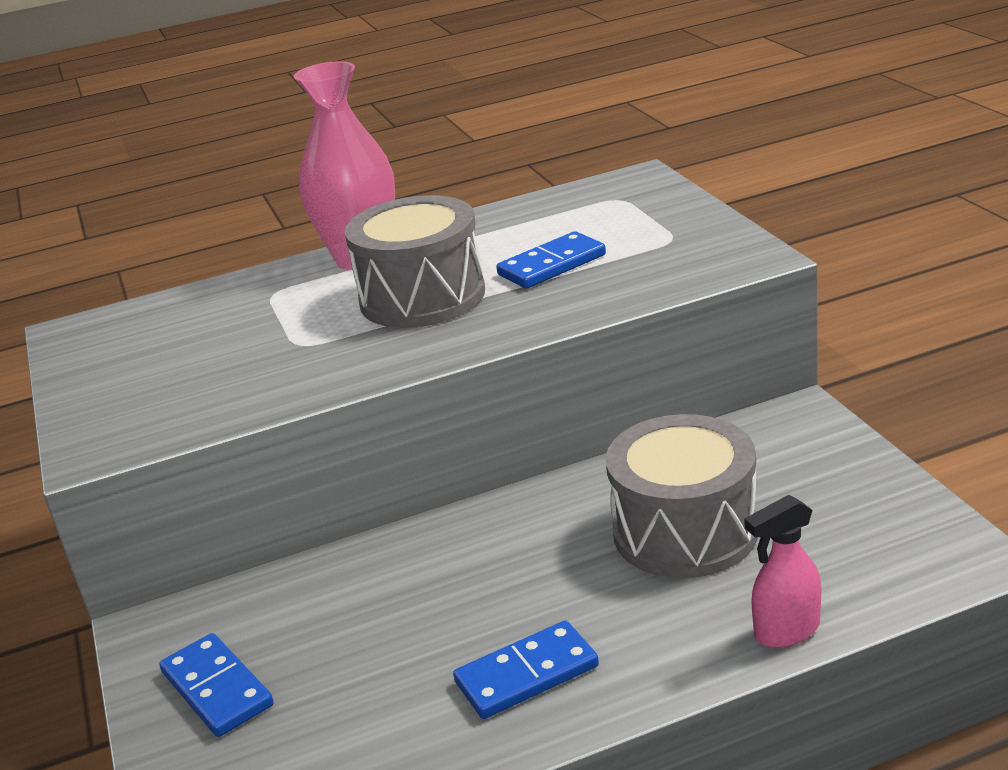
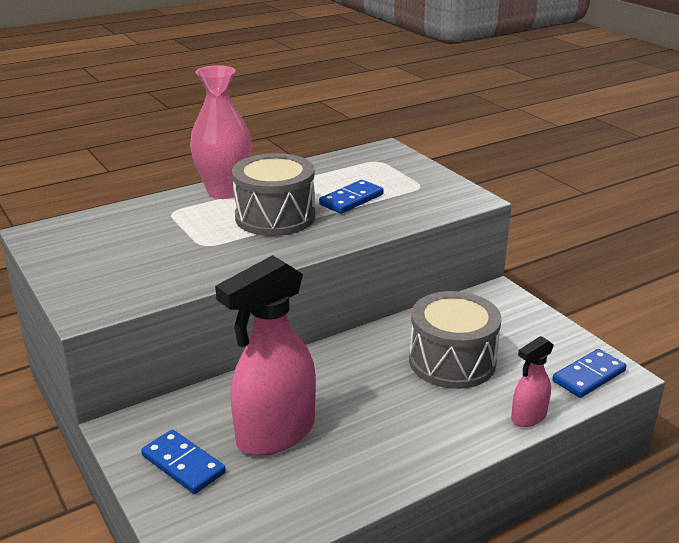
camera: 15 degrees left, 0 degrees up
(366, 645) = (275, 434): none -> pink spray bottle
(527, 674) = (382, 448): blue domino -> blue domino (589, 376)

